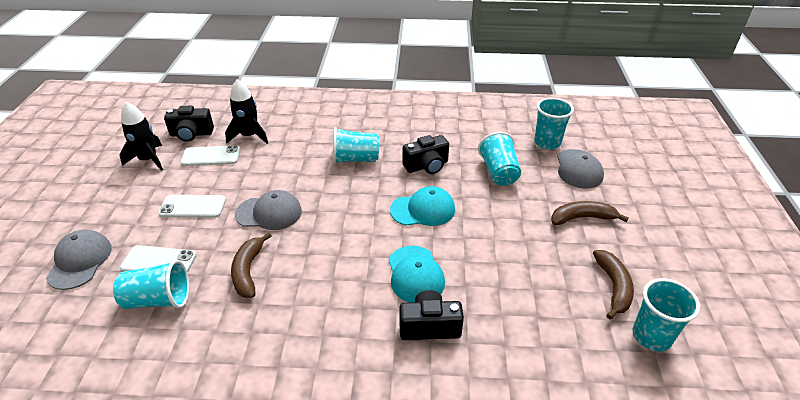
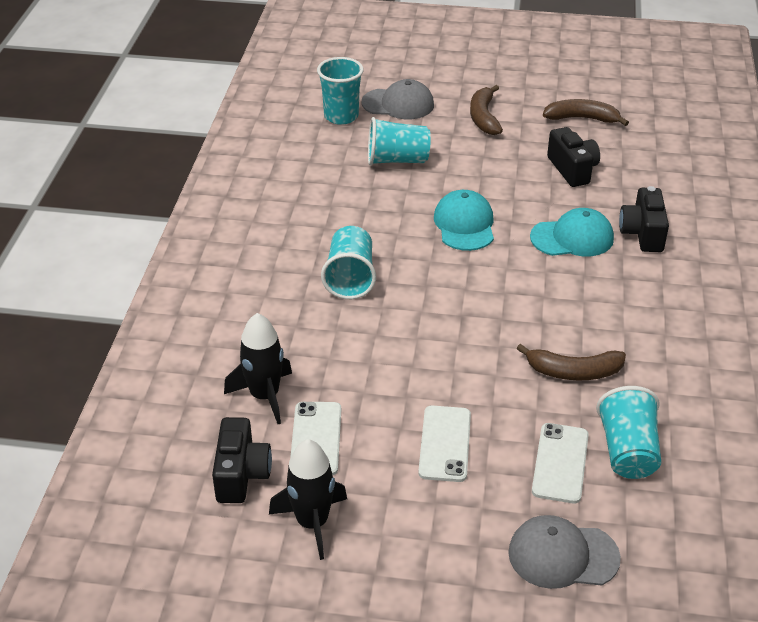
camera: 85 degrees left, 0 degrees up
(269, 213) = (463, 360): grey cap -> none
(427, 166) = (376, 215): black camera -> black camera (572, 169)
(651, 336) = (638, 111): turquoise cup -> none

